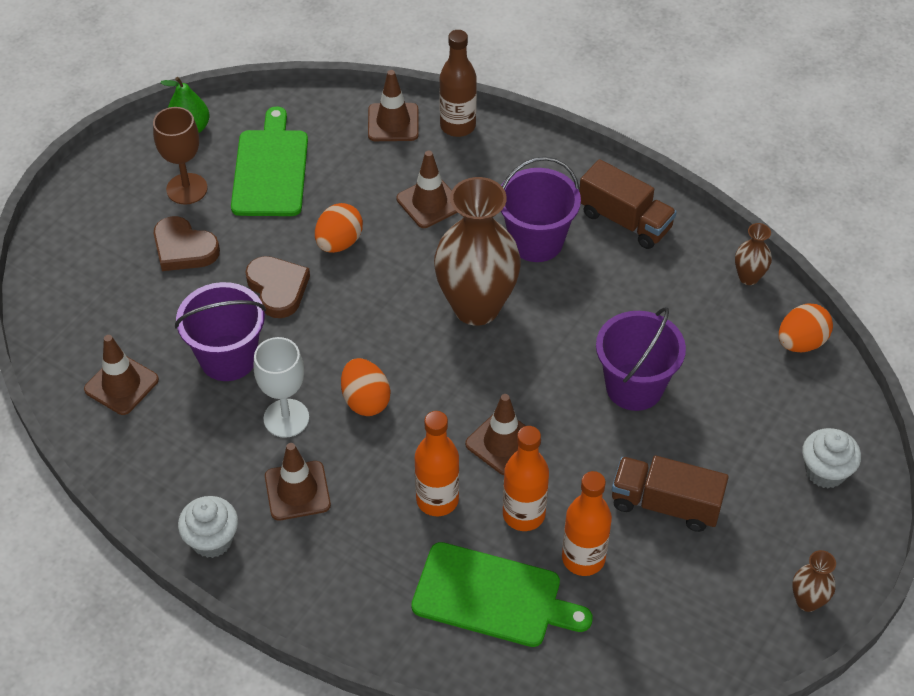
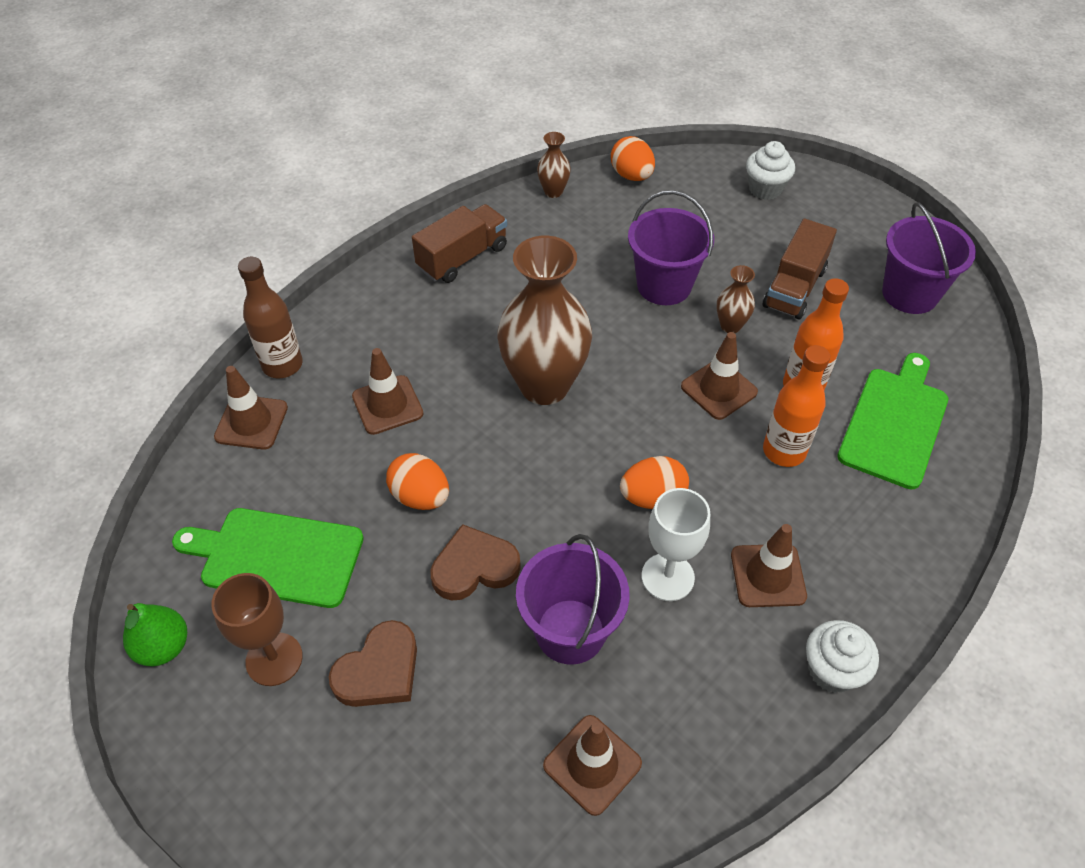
camera: 80 degrees left, 0 degrees up
(536, 241) = (469, 326): purple bucket -> purple bucket (909, 294)
(583, 558) = (851, 351): orange bottle -> none
(807, 601) = (889, 223): brown vase -> brown vase (730, 326)

